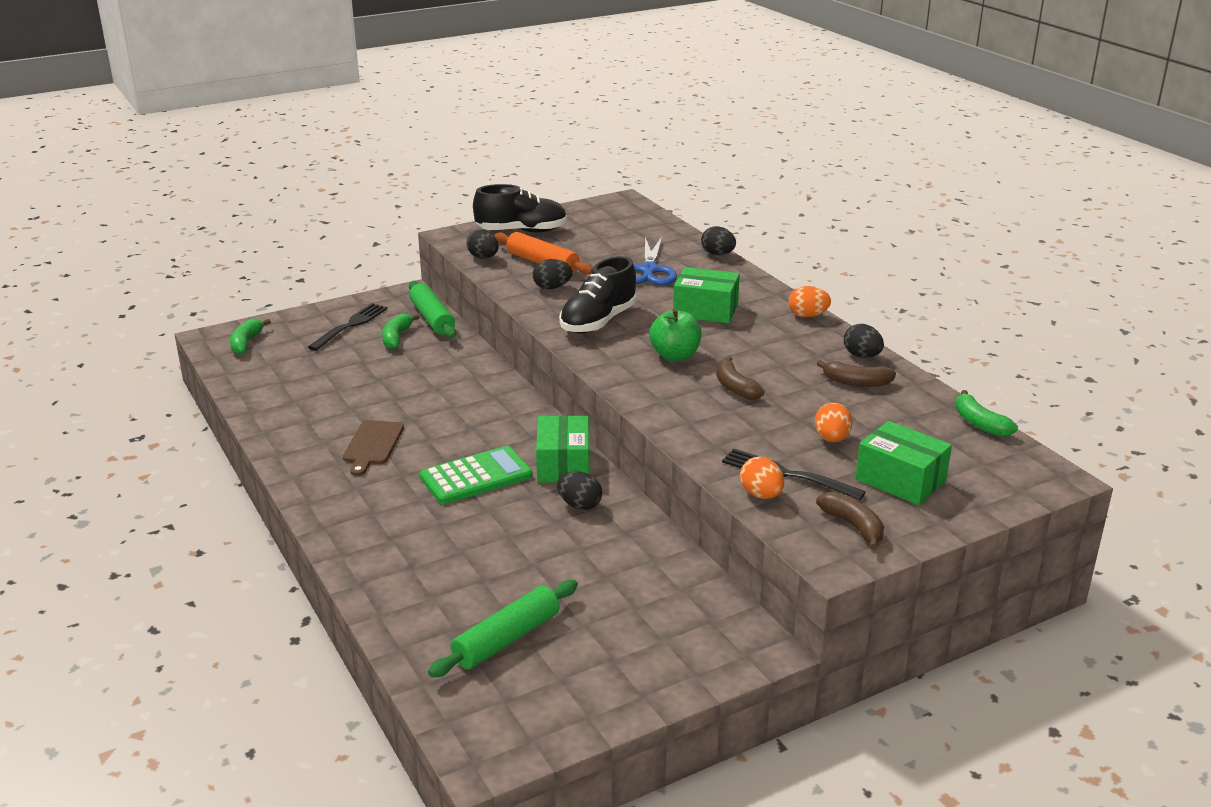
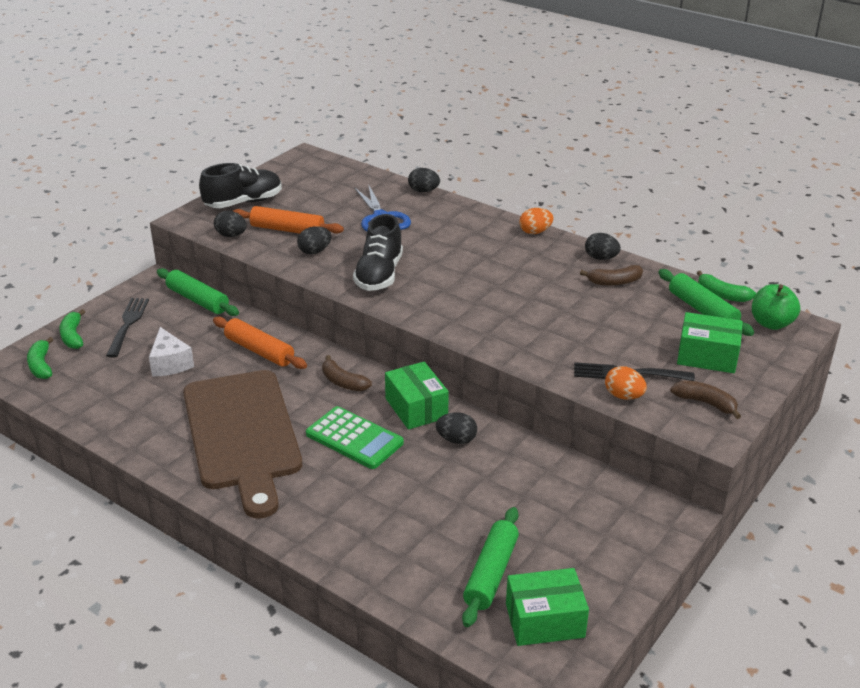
camera: 25 degrees left, 5 degrees up
(359, 367) = (170, 363): none -> white cheese
(372, 445) = (242, 434): brown cutting board -> brown cutting board, size x2.41
(397, 337) = (180, 326): green banana -> green banana (73, 336)
(452, 376) = (259, 351): none -> orange rolling pin
(476, 477) = (354, 439): green calculator -> green calculator turned 90 degrees clockwise
(675, 355) = (464, 291): green apple -> green apple (771, 323)
(705, 310) = (455, 245): green box -> green box (544, 620)
(735, 387) = (532, 308): brown banana -> brown banana (343, 382)
(831, 439) = (635, 335): orange egg -> none
(938, 433) = (702, 310): none -> green rolling pin

